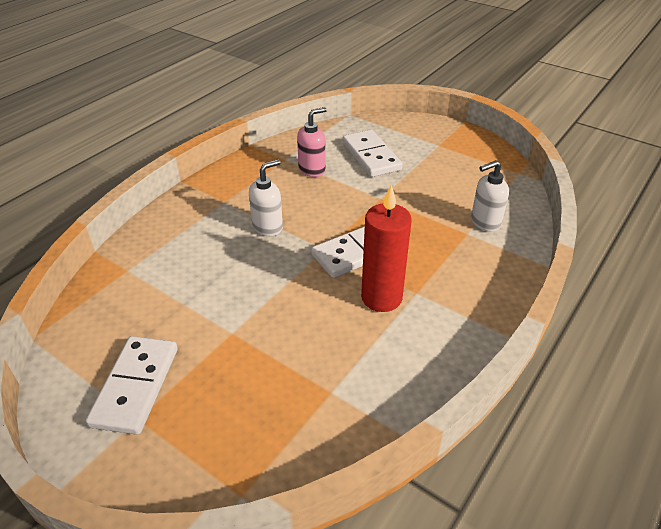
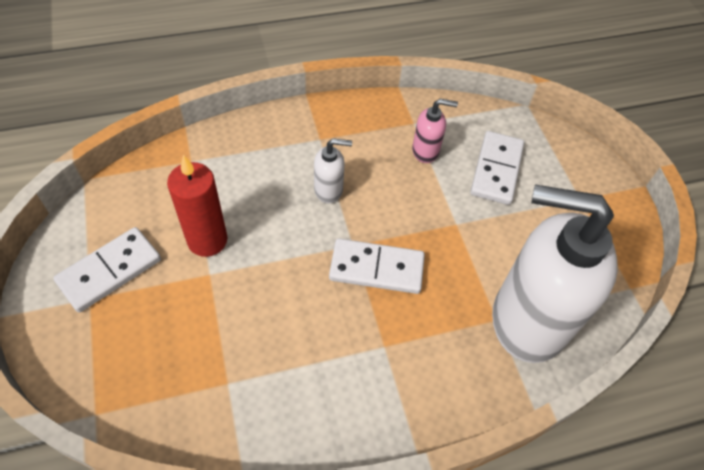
camera: 35 degrees right, 15 degrees up
(381, 298) = (349, 329): red candle -> red candle (207, 240)
(485, 222) = (527, 320): white soap dispenser -> white soap dispenser, size x2.40

